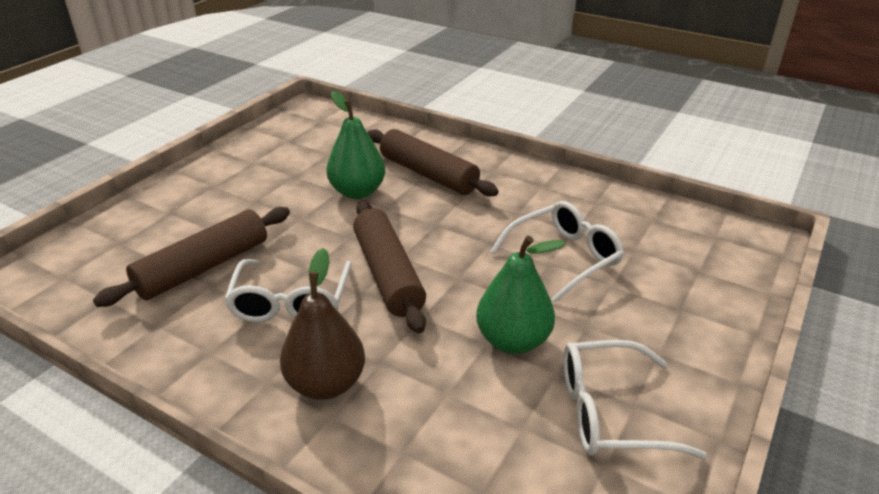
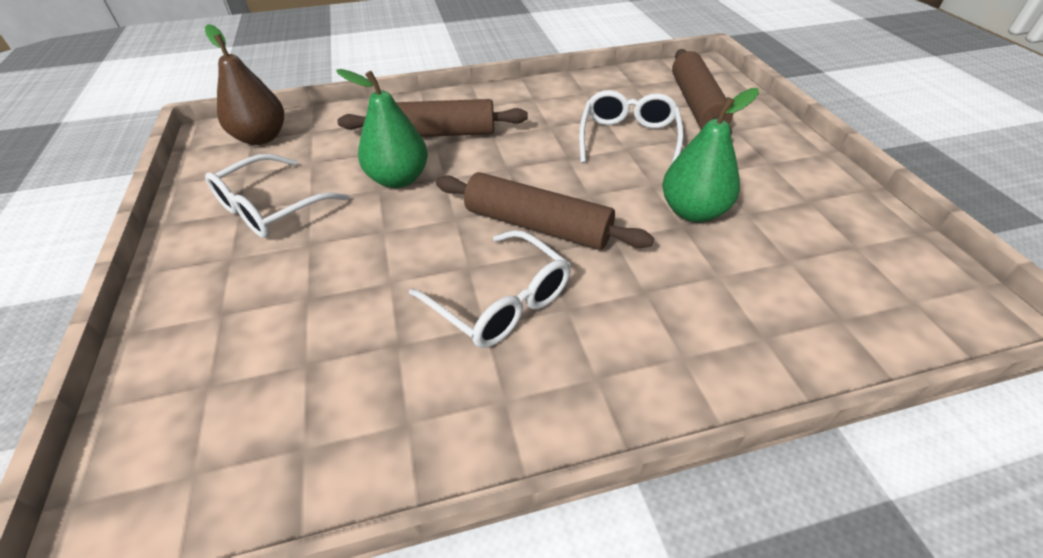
camera: 45 degrees left, 10 degrees up
(203, 267) = (361, 335): brown rolling pin -> brown rolling pin (696, 104)
(326, 384) = (639, 338): brown pear -> brown pear (261, 138)
(610, 412) = (808, 214): white glasses -> white glasses (271, 208)

